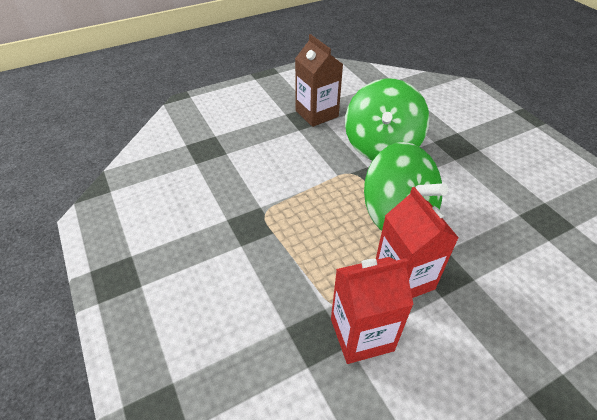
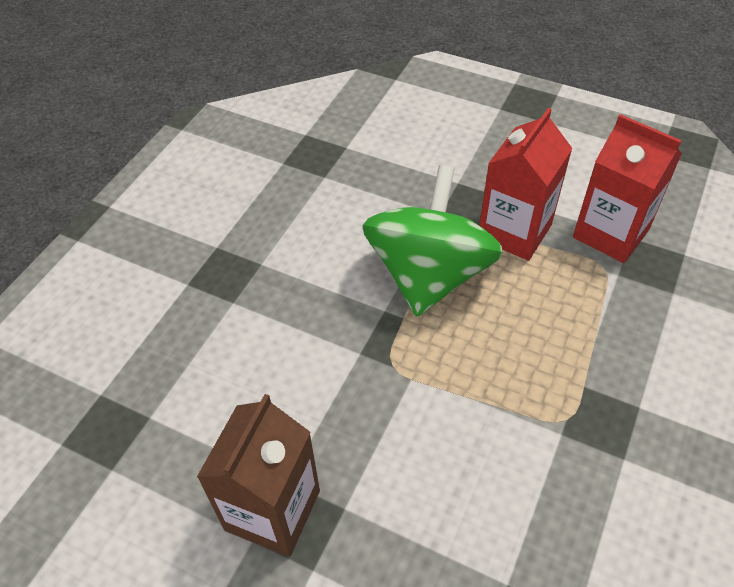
camera: 125 degrees left, 5 degrees up
(381, 146) = (297, 359): green spinning top -> none

